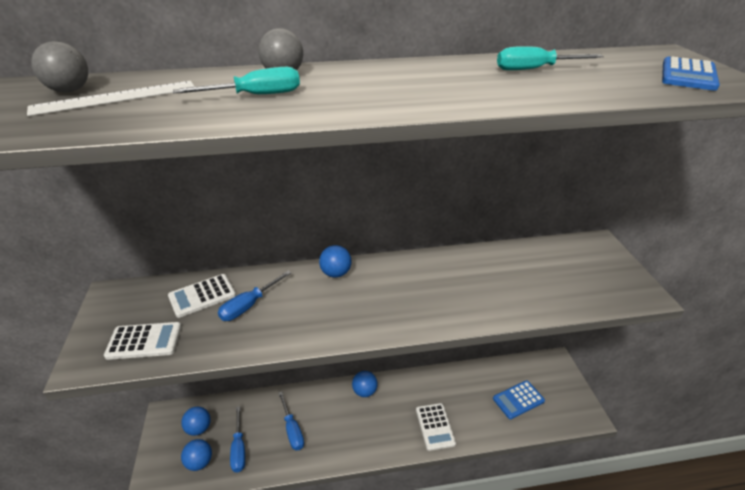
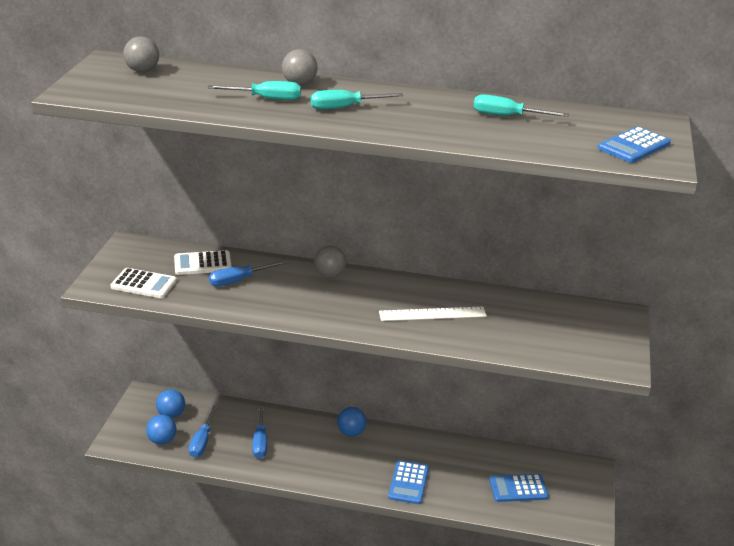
camera: 20 degrees right, 5 degrees down
(115, 98) = (171, 83): white ruler -> white ruler (432, 314)
(336, 273) = (329, 275): blue ball -> grey ball
(359, 89) = (345, 107): none -> turquoise screwdriver
(435, 426) = (408, 483): white calculator -> blue calculator

